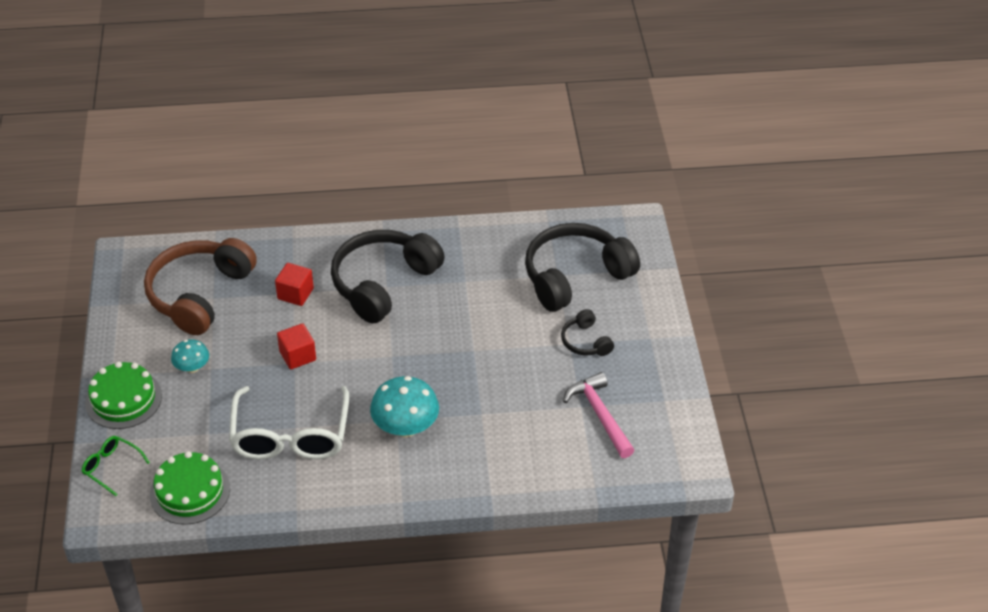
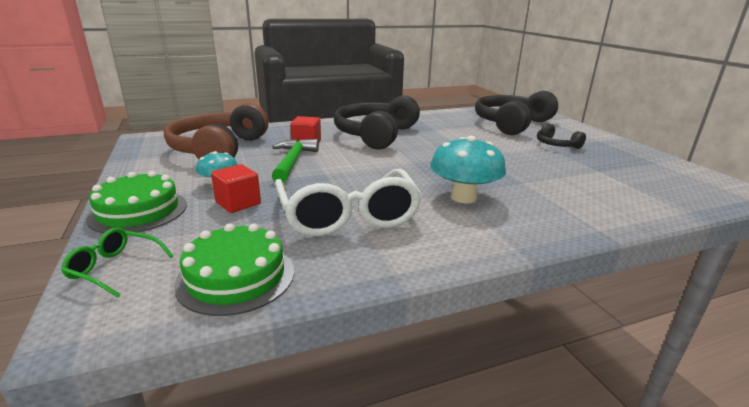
camera: 15 degrees left, 20 degrees down
(269, 334) = (293, 161): none -> green hammer
(297, 356) = (326, 169): red cube -> red cube (238, 203)
(599, 414) = (620, 173): pink hammer -> none

